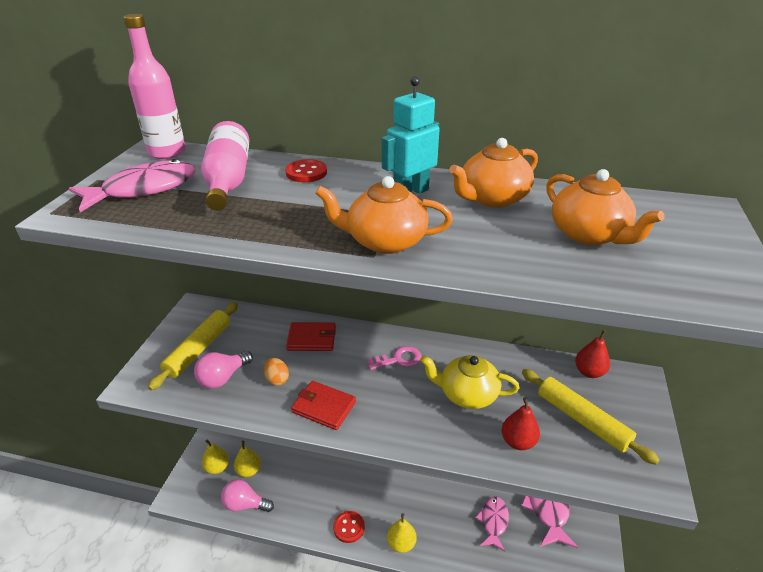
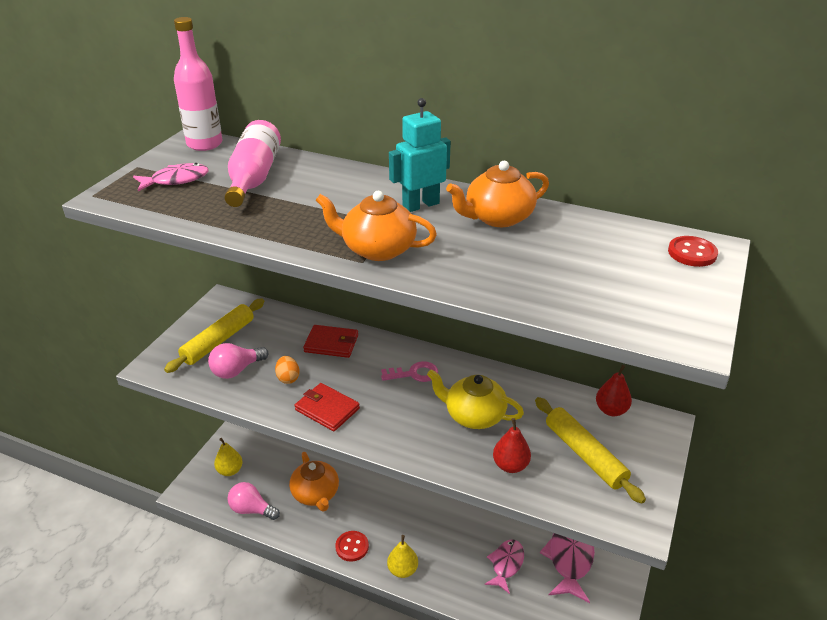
camera: 10 degrees right, 0 degrees up
(144, 189) = (176, 180): pink fish -> pink fish, size x0.66
(249, 470) = (261, 478): yellow pear -> none
(306, 173) = (329, 176): red button -> red button (692, 253)
(589, 235) = (573, 262): orange teapot -> orange teapot (315, 494)

